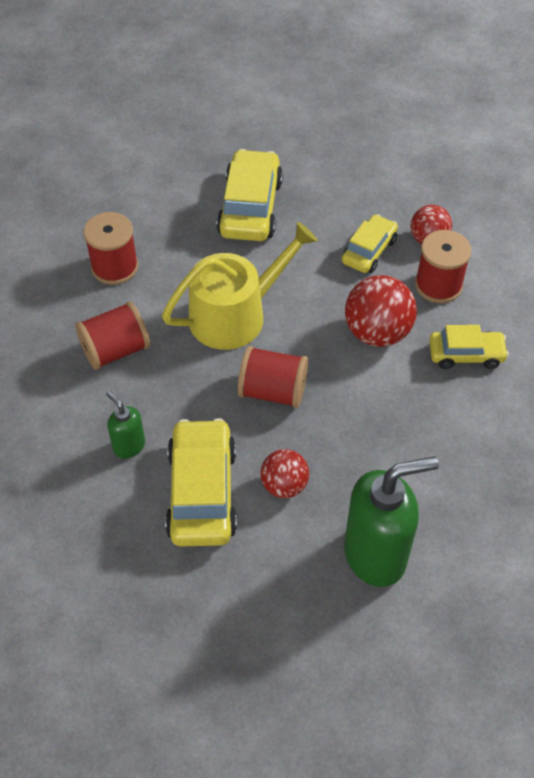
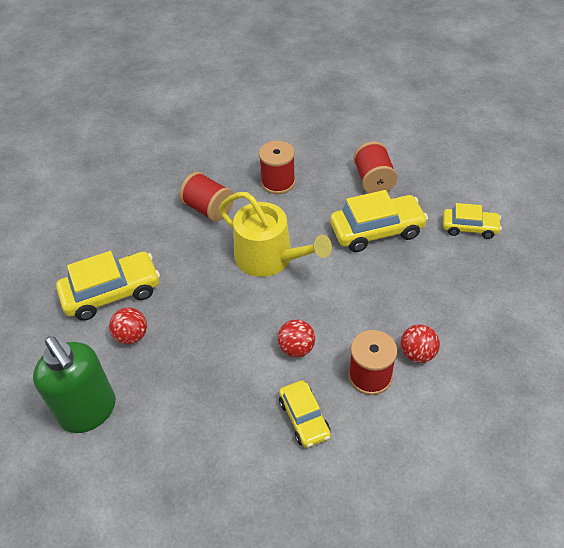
camera: 70 degrees right, 5 degrees down
(129, 446) = (135, 243): green soap dispenser -> none
(272, 391) = (210, 302): red spool -> red spool (373, 180)
(369, 251) = (378, 316): yellow car -> yellow car (469, 228)
(377, 332) = (296, 348): red ball -> red ball, size x0.62

